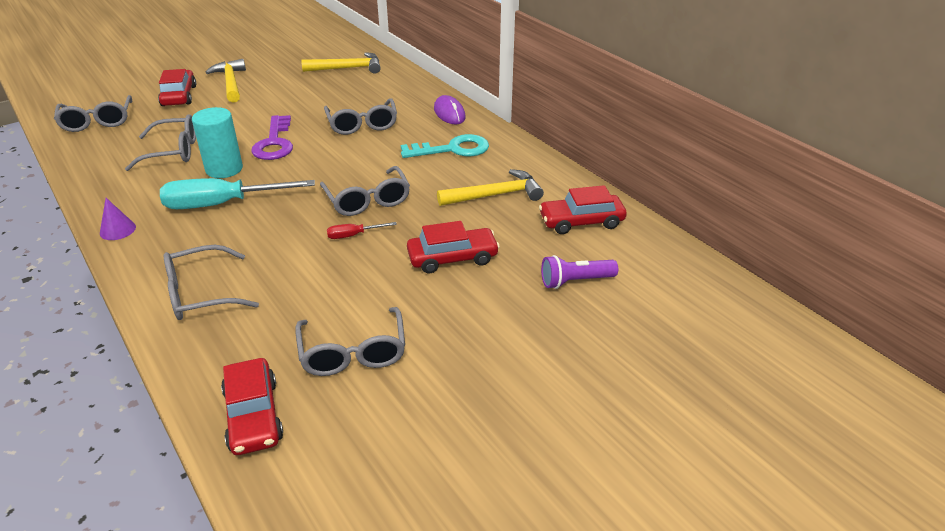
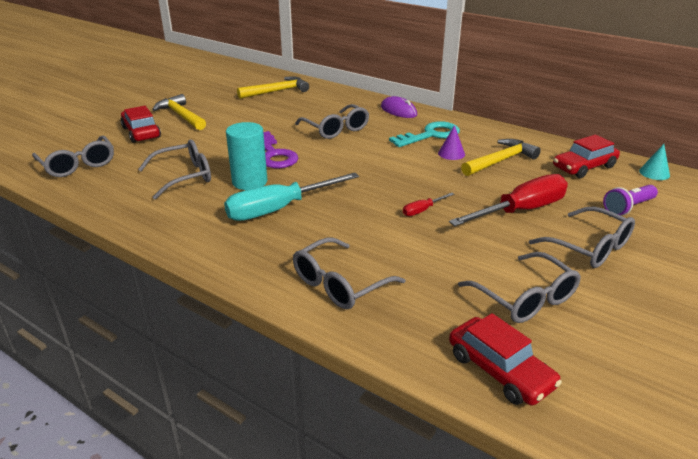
camera: 20 degrees left, 5 degrees down
(117, 230) = (198, 249): purple cone -> purple cone (451, 153)
(368, 201) = (405, 183): grey glasses -> grey glasses (590, 248)
(452, 258) = (520, 210): red car -> red screwdriver
(657, 246) = (654, 173): none -> turquoise cone

